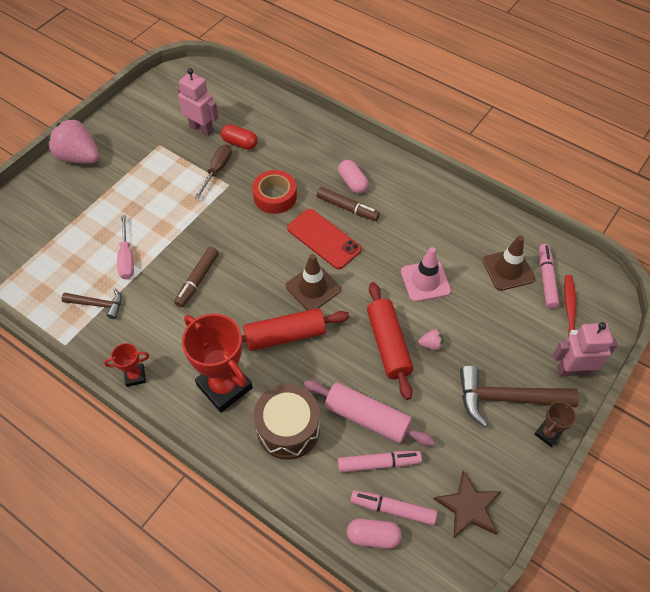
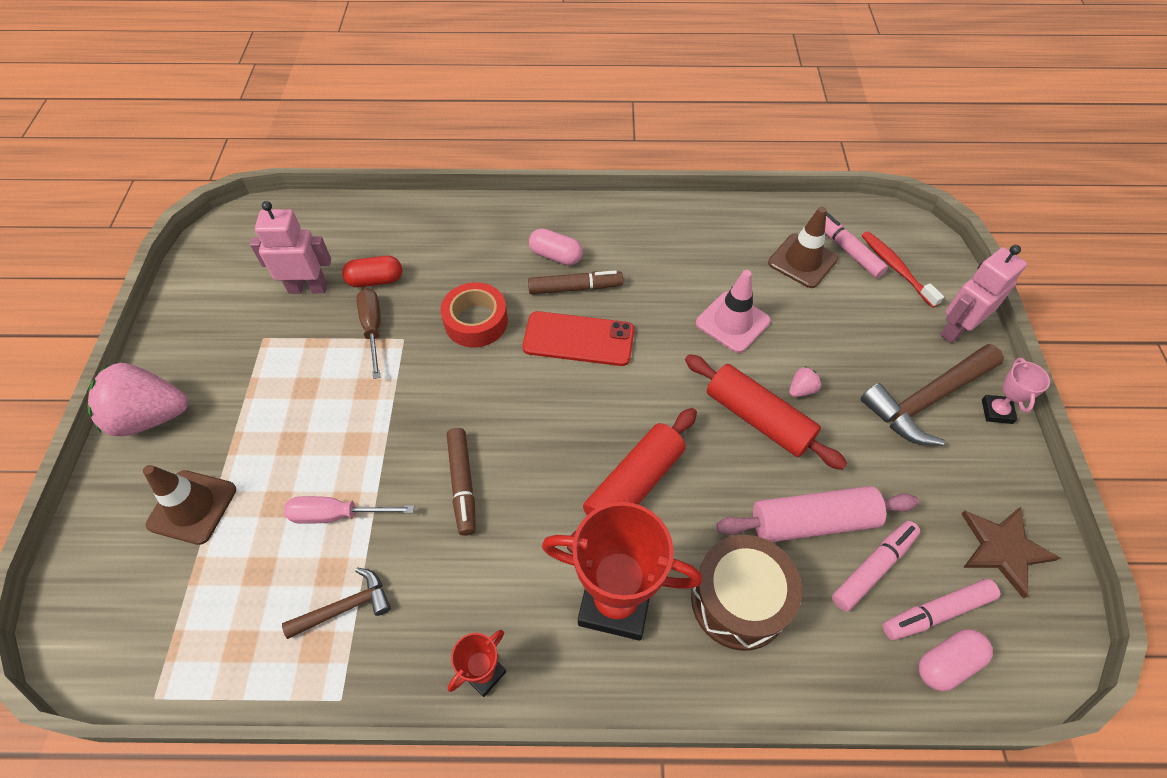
camera: 35 degrees left, 0 degrees up
(127, 258) = (337, 515): pink screwdriver -> pink screwdriver turned 135 degrees clockwise
(313, 288) = (616, 405): brown traffic cone -> brown traffic cone (192, 507)
(548, 433) = (996, 411): brown trophy -> pink trophy

